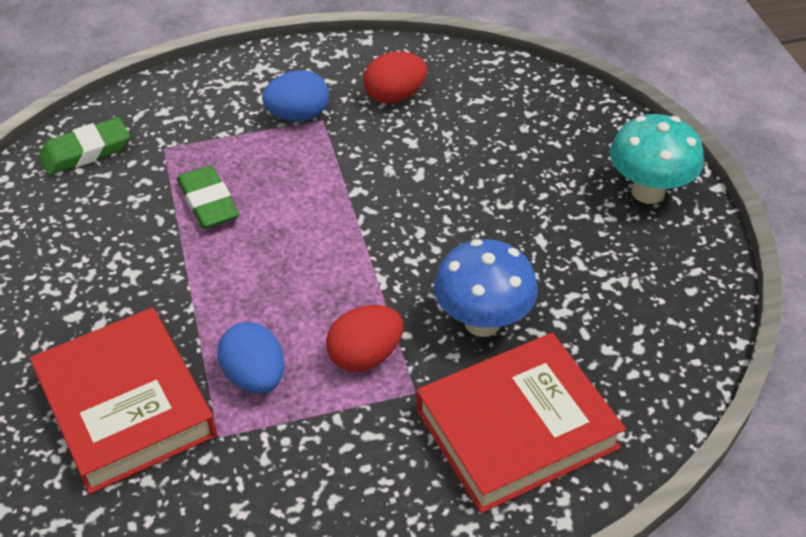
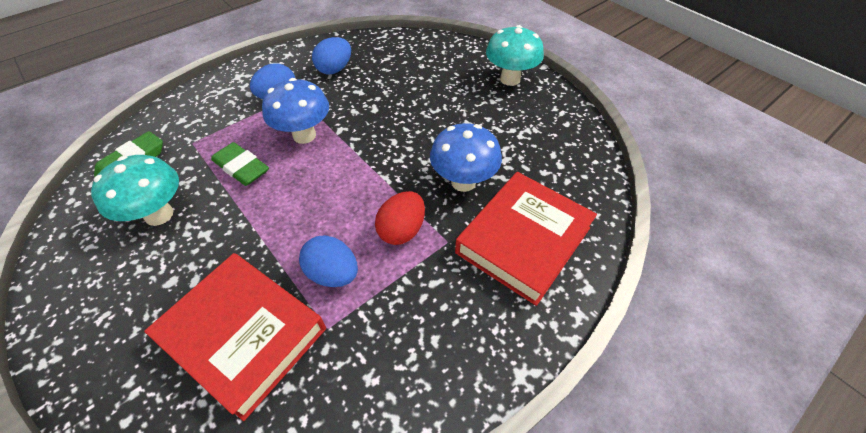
camera: 25 degrees left, 5 degrees up
(91, 231) = (159, 215): none -> turquoise mushroom
(306, 184) = (304, 135): none -> blue mushroom
(394, 96) = (335, 69): red egg -> blue egg

